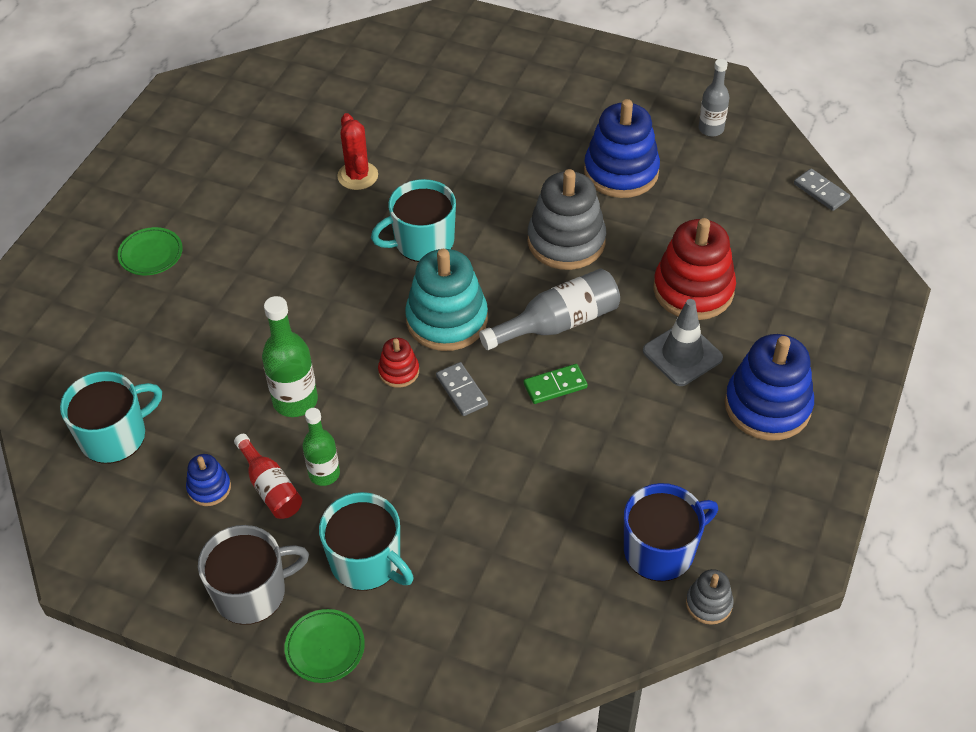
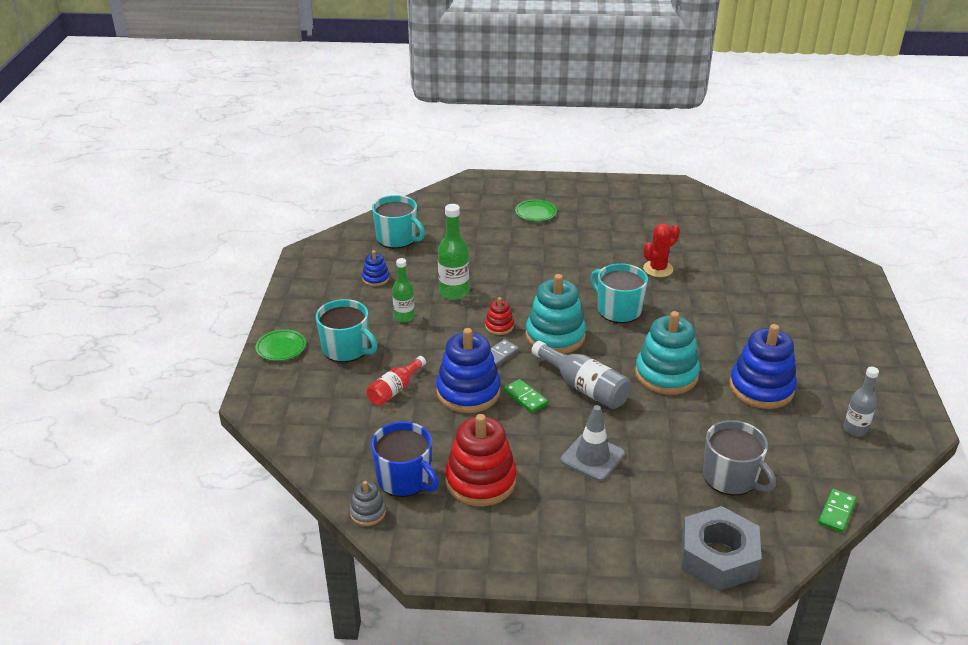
camera: 70 degrees right, 15 degrees down
(252, 592) = (310, 312): grey mug -> grey mug (731, 477)
(271, 487) = (385, 300): red bottle -> red bottle (395, 390)
(367, 561) = (346, 349): turquoise mug -> turquoise mug turned 75 degrees counterclockwise
(566, 241) = (666, 375): grey stacking toy -> turquoise stacking toy
(693, 290) = (663, 451): red stacking toy -> red stacking toy (480, 481)
(767, 406) = (567, 515): blue stacking toy -> blue stacking toy (468, 392)
(821, 192) = (836, 512): grey domino -> green domino
(857, 302) = (718, 557): none -> grey nut

